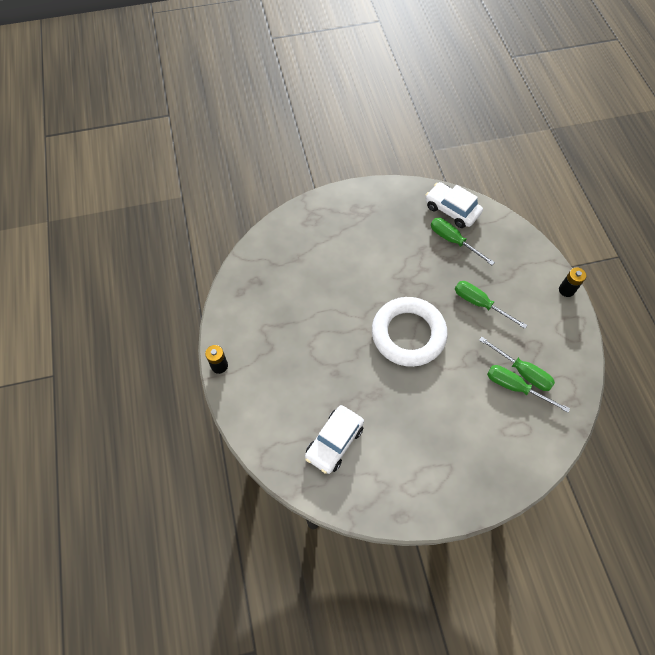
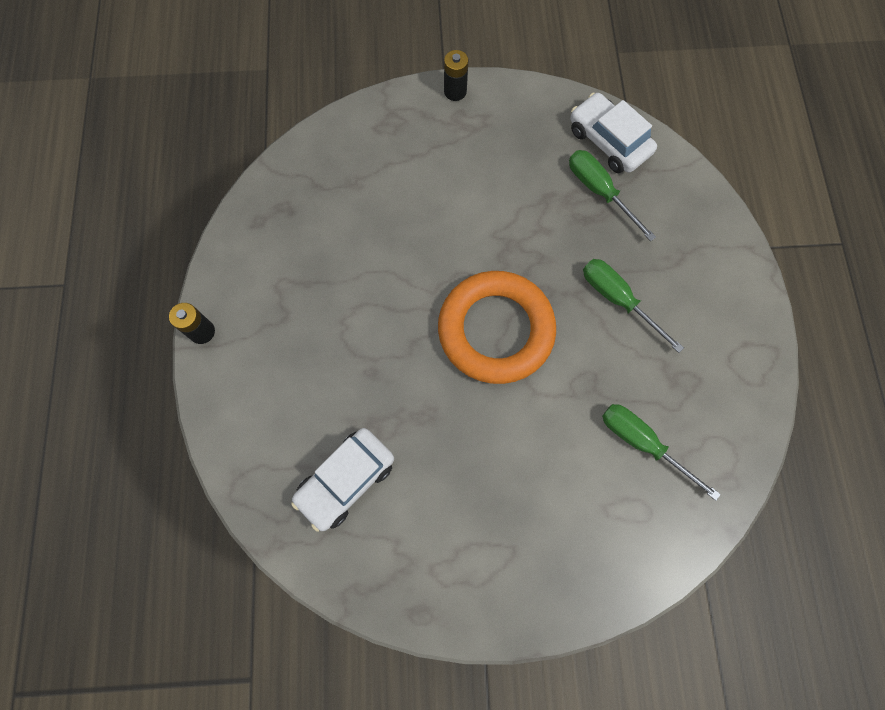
camera: 10 degrees right, 10 degrees up
(408, 334) = (495, 330): white ring -> orange ring
(522, 371) = (659, 419): green screwdriver -> none
(566, 290) = (760, 299): black battery -> black battery (455, 91)

